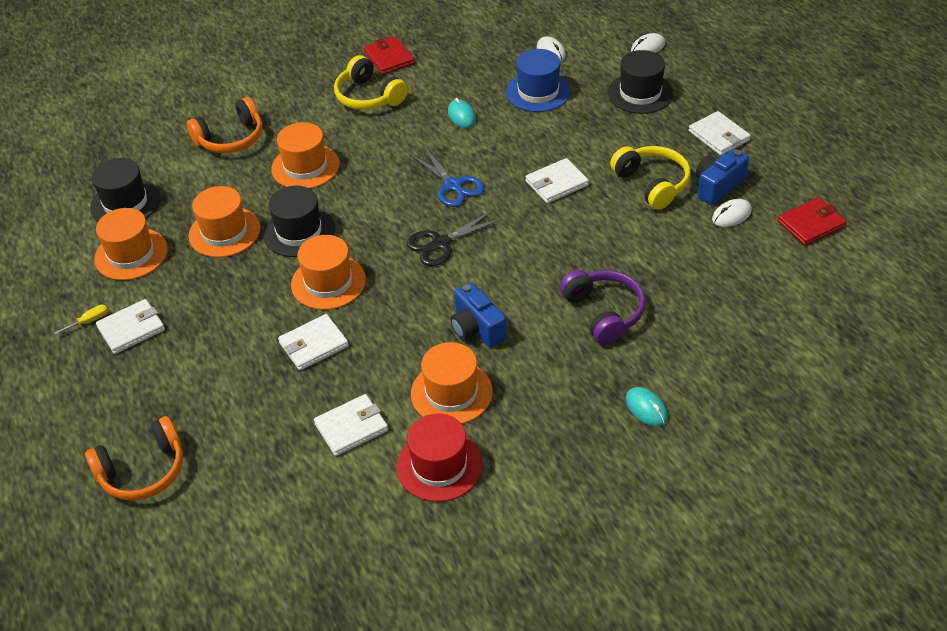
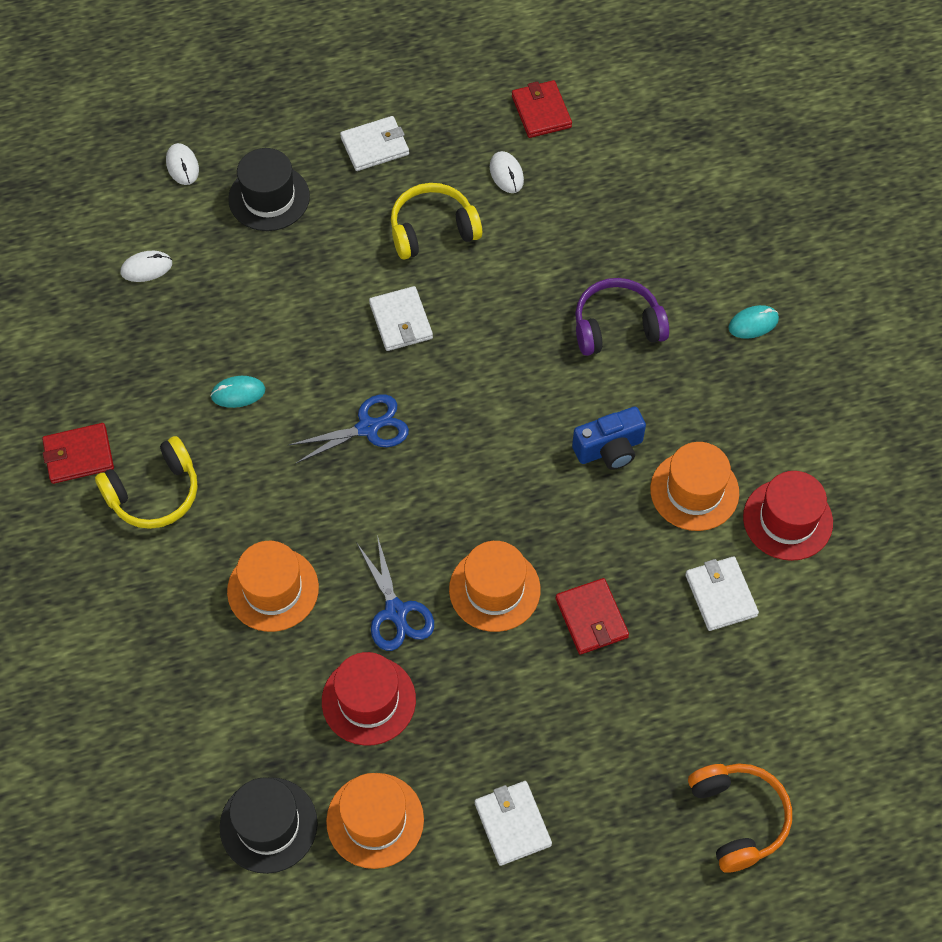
camera: 80 degrees left, 15 degrees up
(89, 321) = (485, 877): yellow screwdriver -> none
(224, 232) = (368, 700): orange hat -> red hat
(231, 138) = (179, 676): orange headphones -> none
(299, 232) = (396, 611): black hat -> blue scissors
(313, 345) = (591, 618): white wallet -> red wallet
(441, 243) = (465, 459): black scissors -> none
(538, 92) = (223, 300): blue hat -> none
(717, 187) = (458, 172): blue camera -> none

